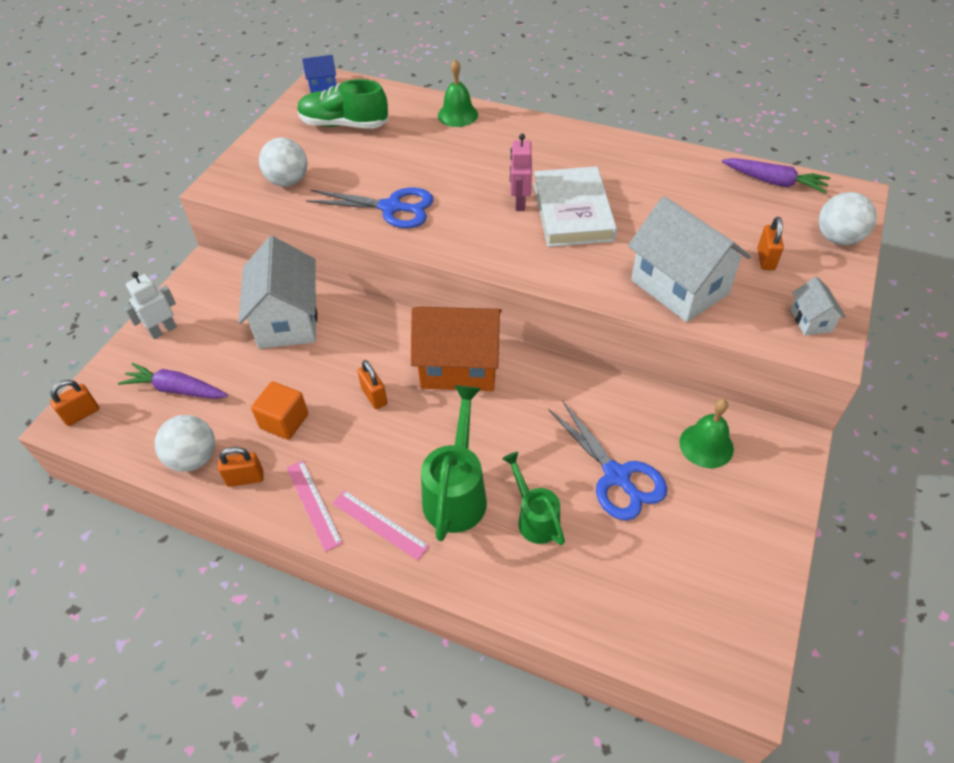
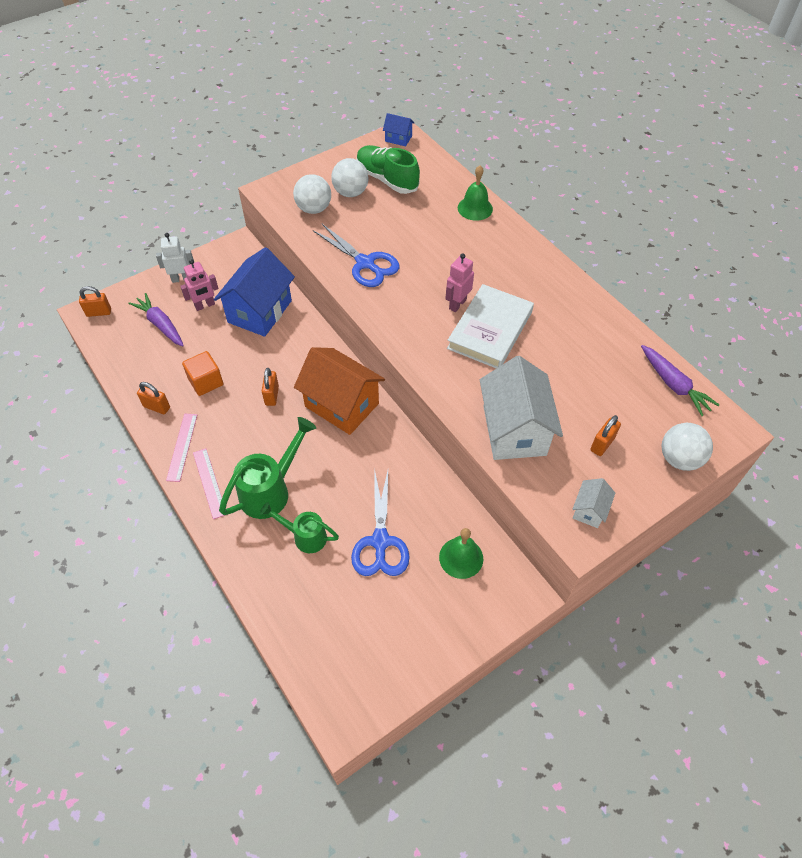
camera: 30 degrees right, 5 degrees up
(194, 458) = (138, 377): white ball -> white ball (350, 193)
(216, 344) = (205, 305): none -> pink robot
(288, 320) = (260, 311): white house -> blue house
(534, 517) = (304, 536): green watering can -> green watering can turned 75 degrees counterclockwise

